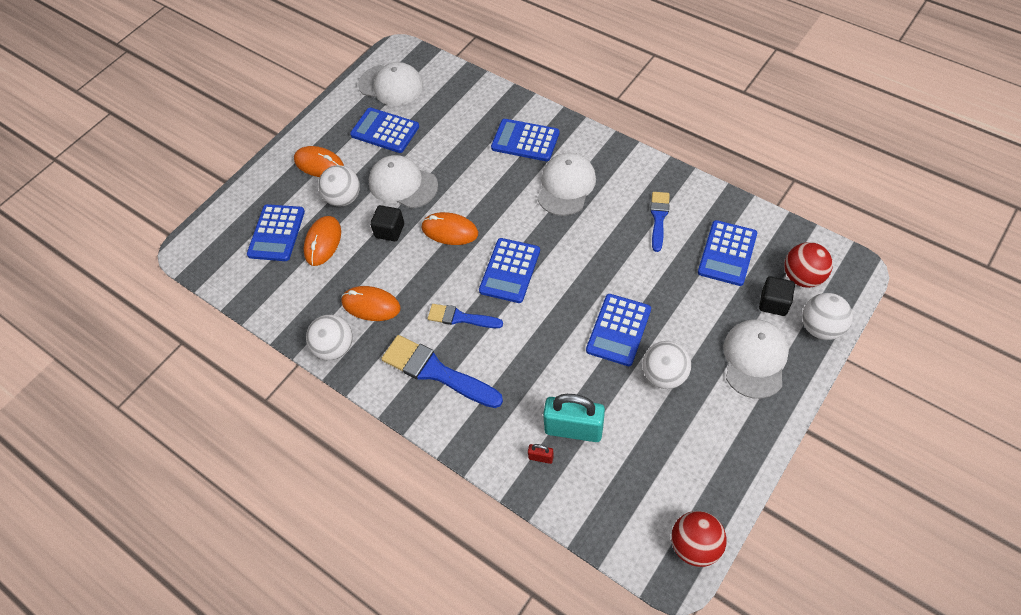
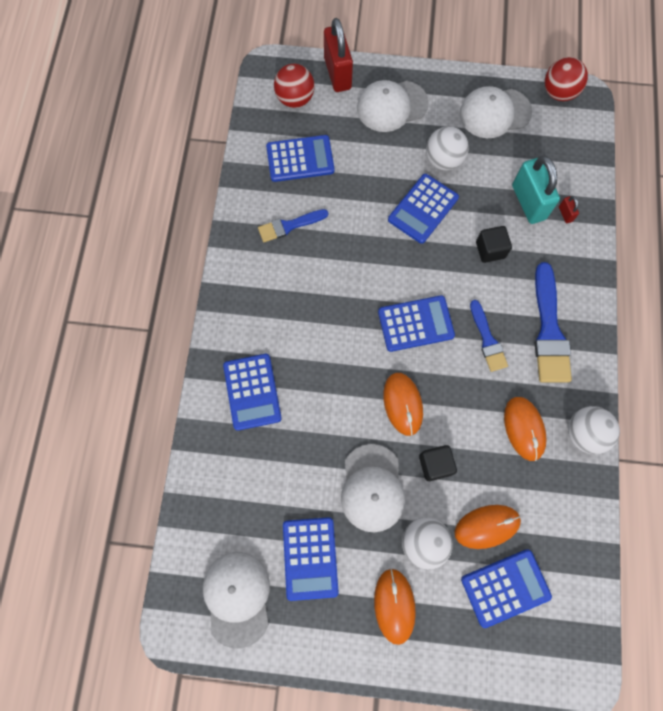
camera: 125 degrees left, 15 degrees up
(566, 186) = (292, 322): white cap -> white cap (494, 113)
(618, 330) = (423, 209): blue calculator -> blue calculator turned 135 degrees clockwise
(773, 303) = (332, 110): black cube -> black cube (490, 250)
(820, 327) = (337, 73): white ball -> red padlock

